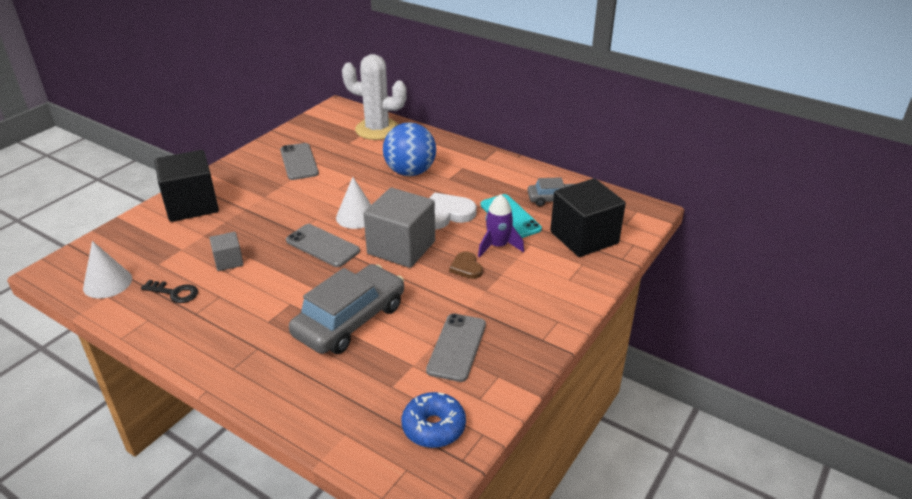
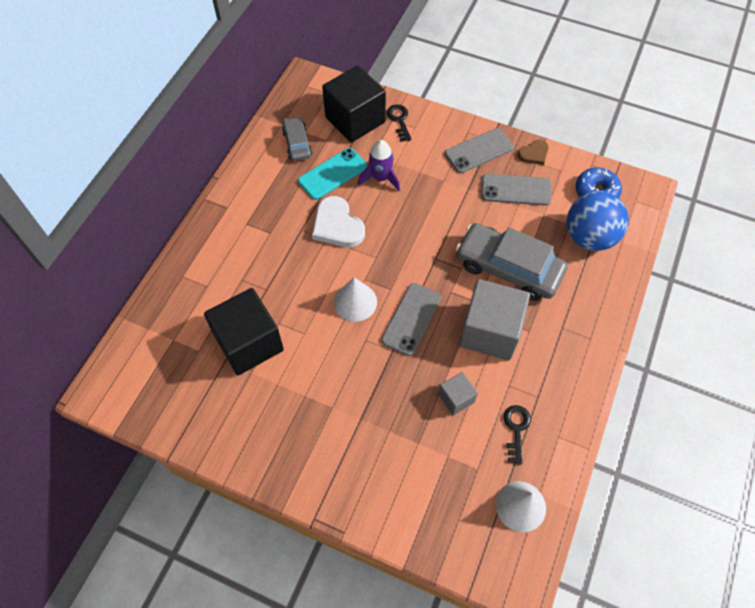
camera: 100 degrees left, 25 degrees up
(191, 205) = (364, 483): black cube -> black cube (249, 343)
(299, 162) = (250, 394): grey phone -> grey phone (479, 151)
(377, 129) = (162, 326): white cactus -> none
(401, 247) = (399, 251): grey cube -> grey cube (490, 331)
(410, 172) = (261, 270): blue ball -> blue ball (589, 237)
(466, 267) = (416, 197): brown heart -> brown heart (534, 154)
(581, 269) = (399, 120): none -> black key

